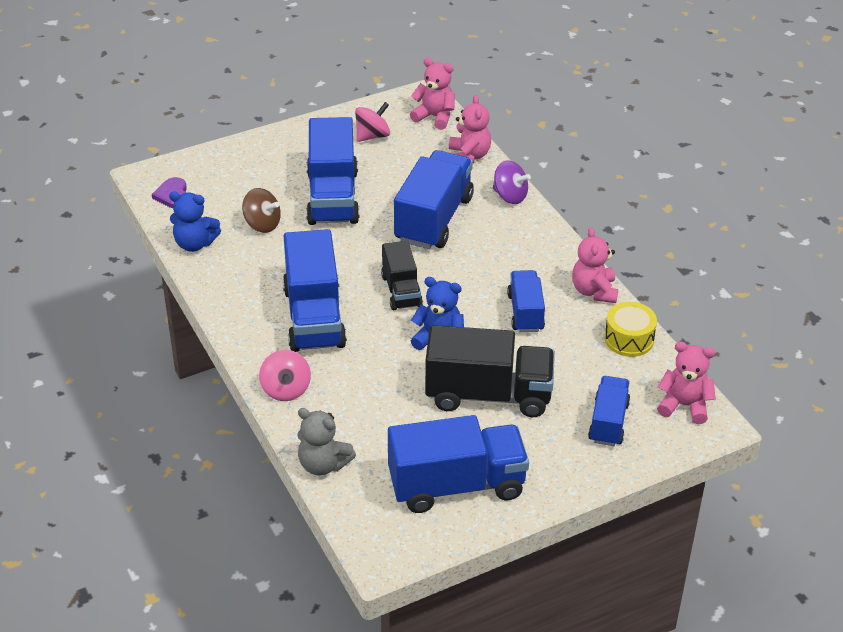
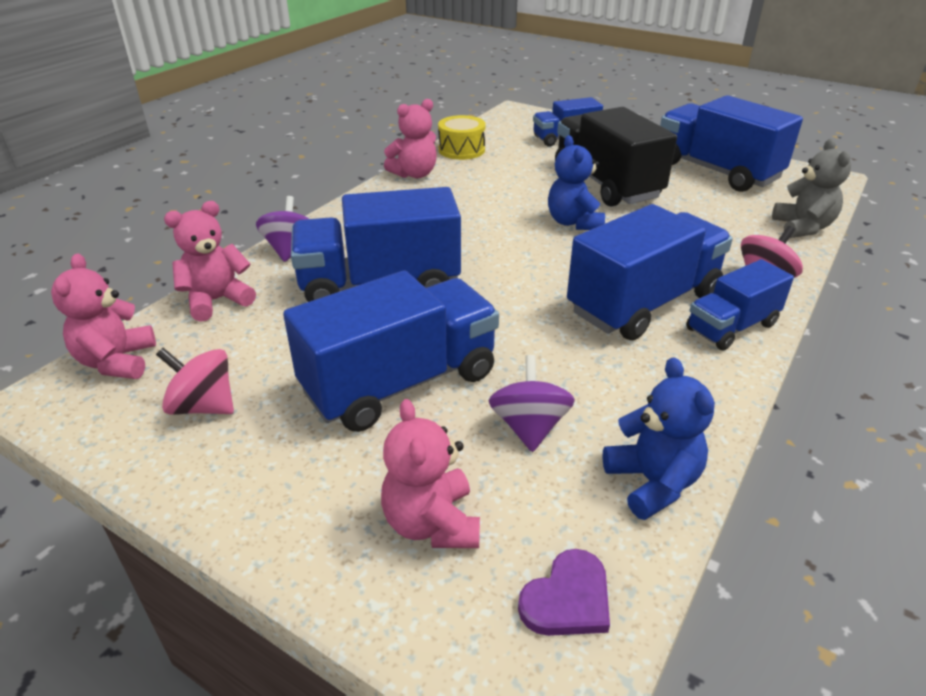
camera: 120 degrees left, 5 degrees down
(262, 224) = (529, 427): brown spinning top -> purple spinning top
(401, 290) = (530, 264): black truck -> none
(525, 312) = (481, 195): blue truck -> blue truck (731, 327)
(684, 405) = (510, 121): pink teddy bear -> pink teddy bear (432, 523)

